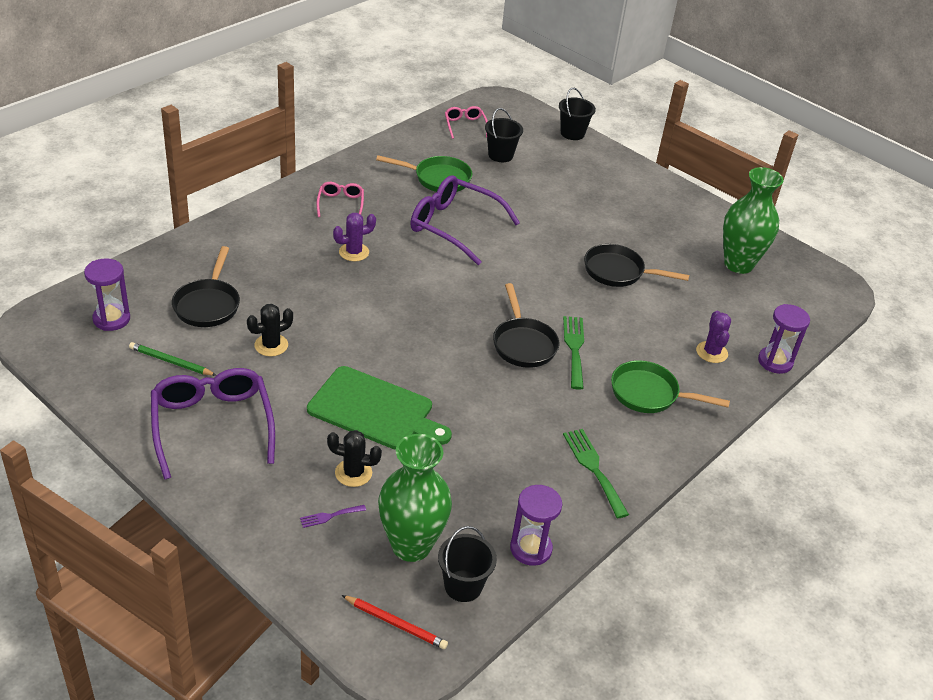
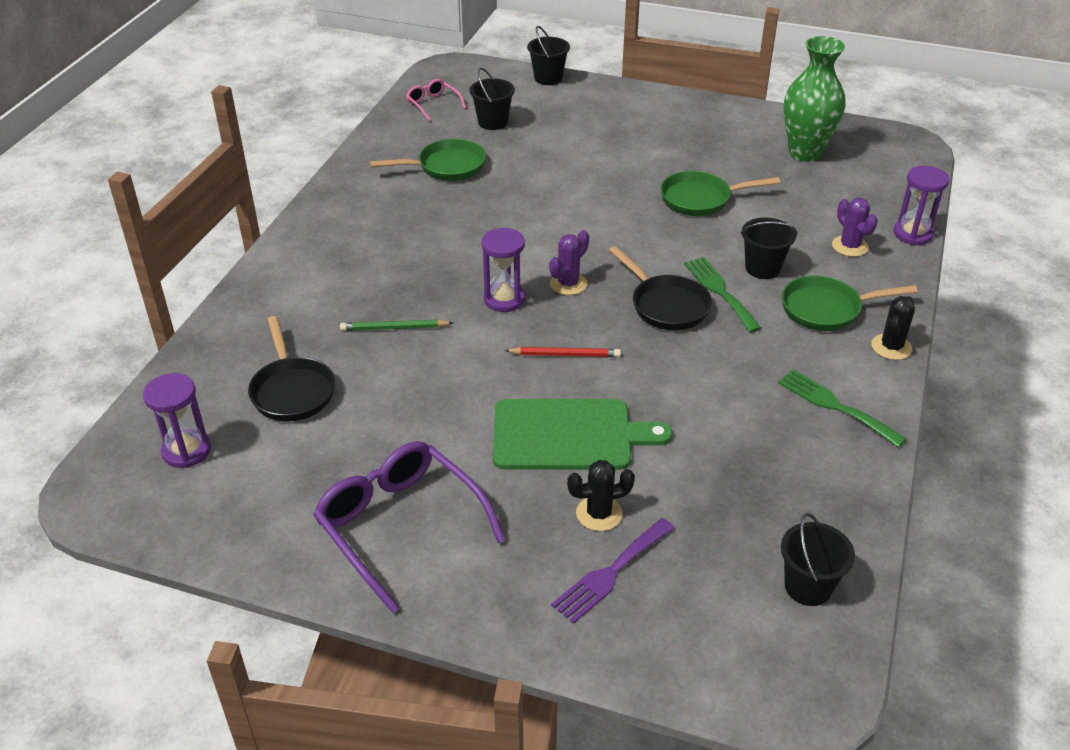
camera: 20 degrees left, 0 degrees up
(171, 362) = (297, 472): green pencil -> green pencil (394, 328)
(271, 345) = (400, 409): black cactus -> black cactus (891, 347)
(330, 516) = (611, 573): purple fork -> purple fork, size x1.90
(340, 204) = (361, 228): pink glasses -> none
(354, 252) = (415, 274): purple cactus -> purple cactus (568, 284)
(395, 624) = (772, 661): red pencil -> red pencil (565, 355)
(411, 545) = (721, 567): green vase -> none
(454, 226) = (501, 210): purple glasses -> none
(530, 549) = (842, 516): purple hourglass -> purple hourglass (504, 299)
(618, 272) = (701, 199): black pan -> green pan
(624, 343) = (762, 268): none -> black bucket

